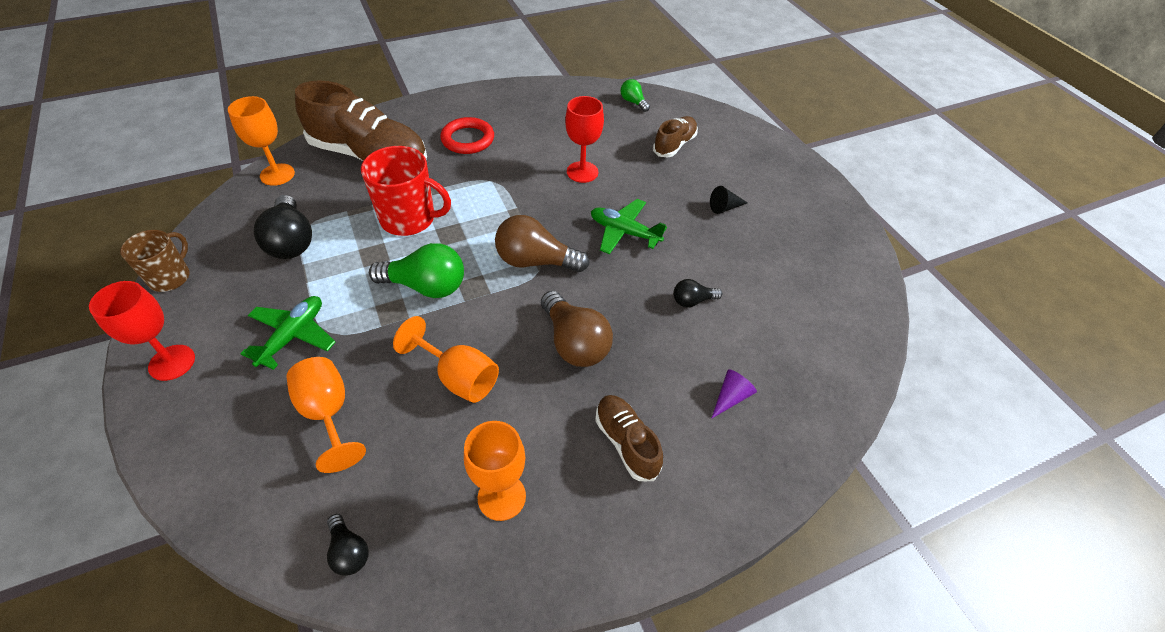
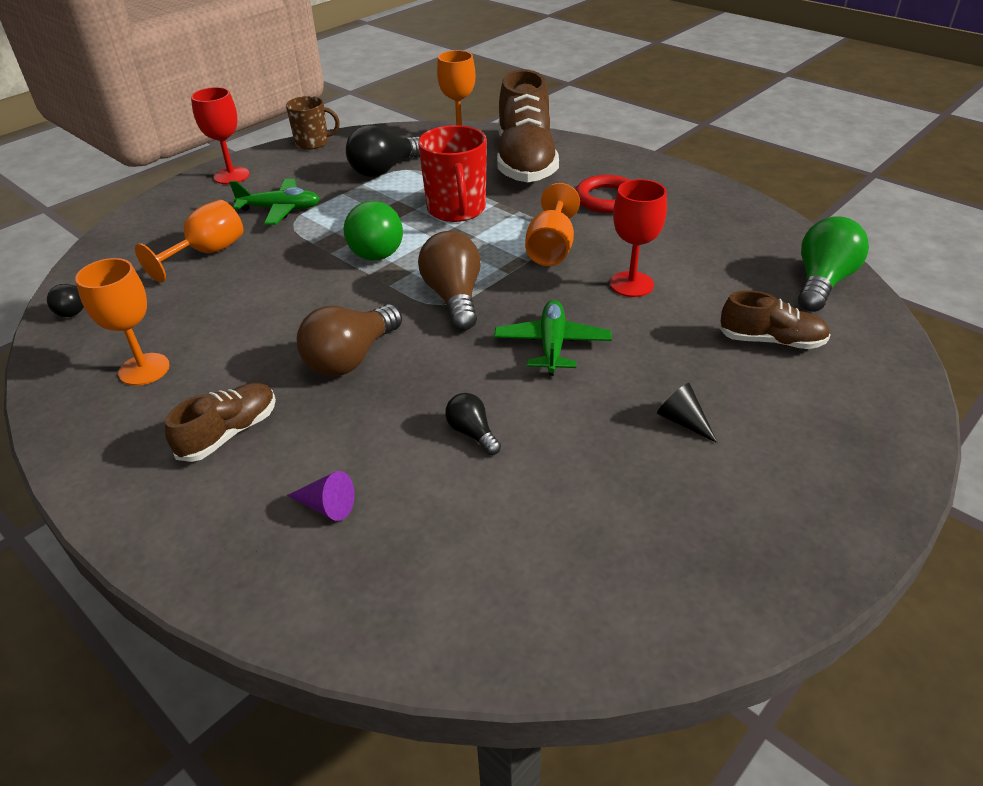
camera: 70 degrees right, 10 degrees down
(458, 377) = (272, 302): orange goblet -> orange goblet (551, 249)
(633, 102) = (822, 282): green light bulb -> green light bulb, size x1.89

